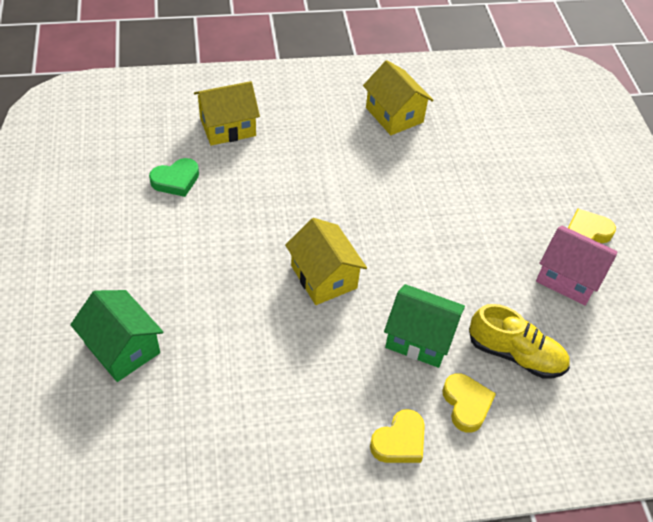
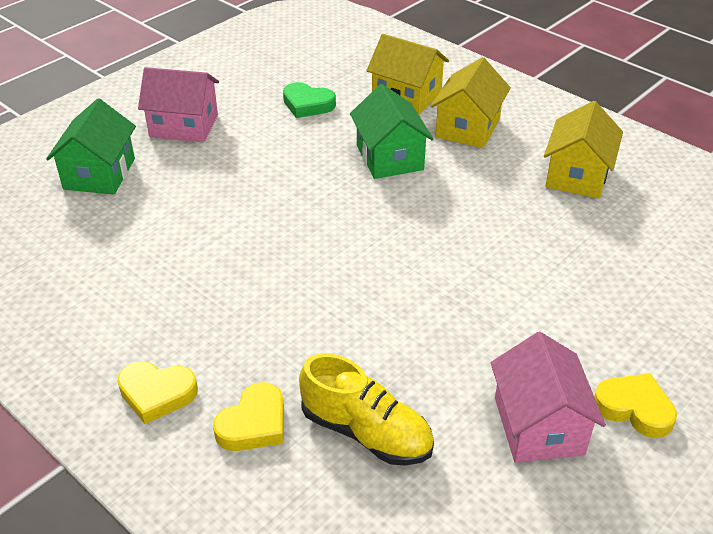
camera: 55 degrees right, 10 degrees down
(118, 263) = (184, 126): none -> pink house
(323, 277) = (304, 239): yellow house -> yellow house (467, 128)
(419, 338) = (303, 343): green house -> green house (389, 157)
(515, 354) = (366, 432): yellow shoe -> yellow shoe turned 45 degrees counterclockwise

